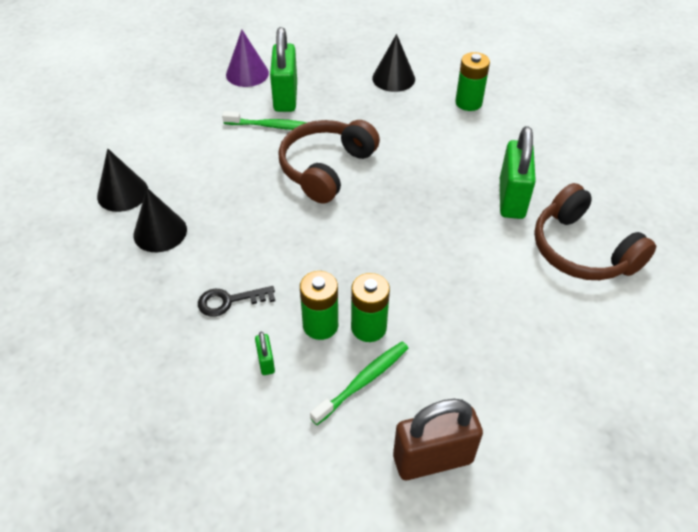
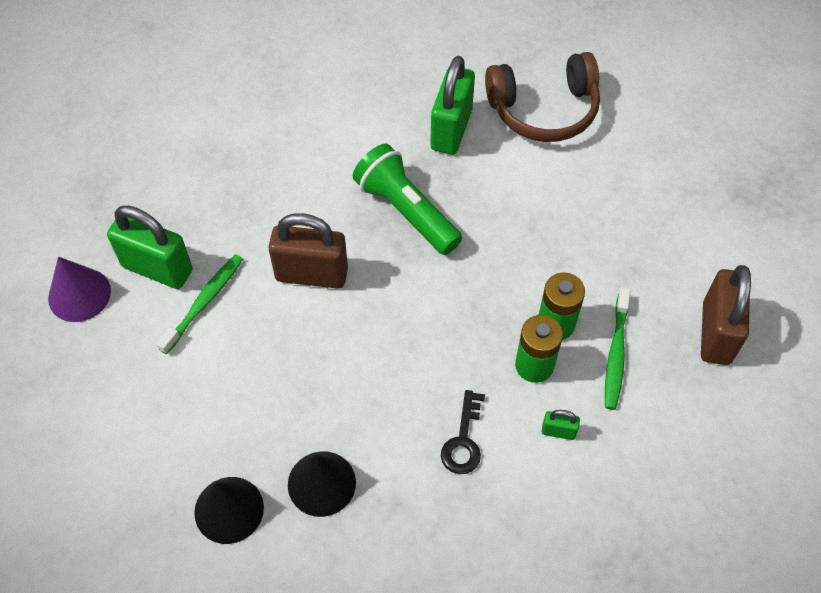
camera: 65 degrees left, 10 degrees up
(326, 168) = (311, 274): brown headphones -> brown padlock
(363, 381) = (616, 354): green toothbrush -> green toothbrush turned 150 degrees counterclockwise
(393, 78) = (196, 144): black cone -> none
(414, 199) = (406, 211): none -> green flashlight
(468, 103) = (286, 95): green battery -> none
(511, 199) = (451, 130): green padlock -> green padlock turned 75 degrees clockwise

